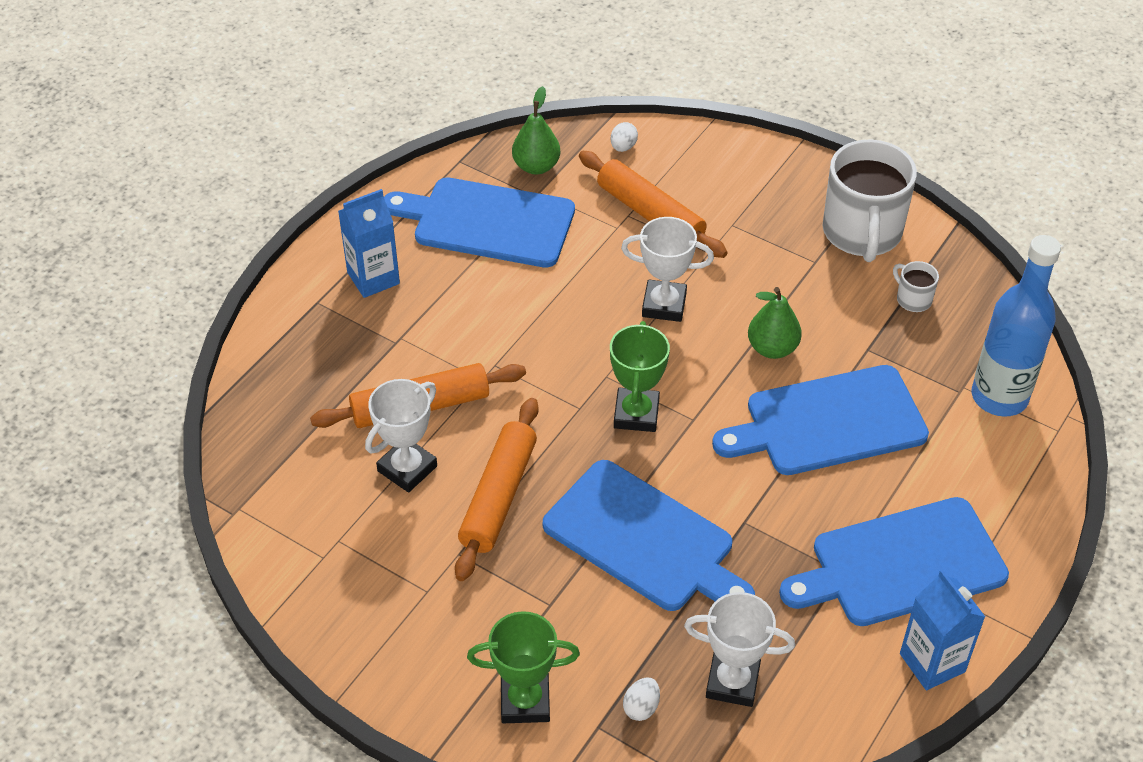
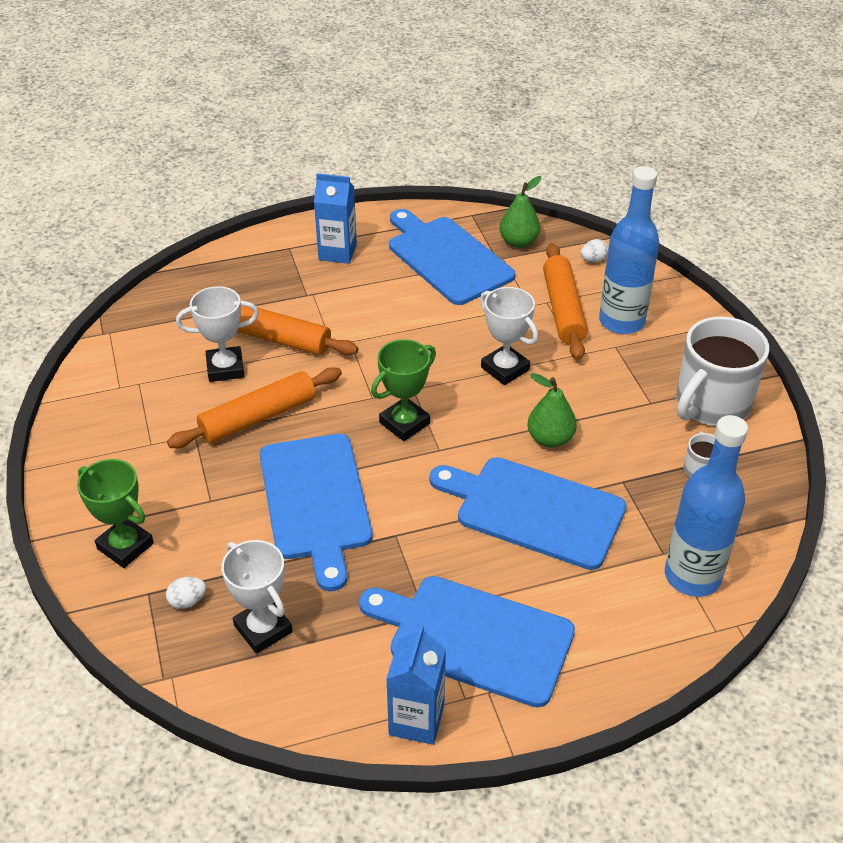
camera: 40 degrees right, 5 degrees down
(712, 196) = (621, 321): none -> blue bottle

